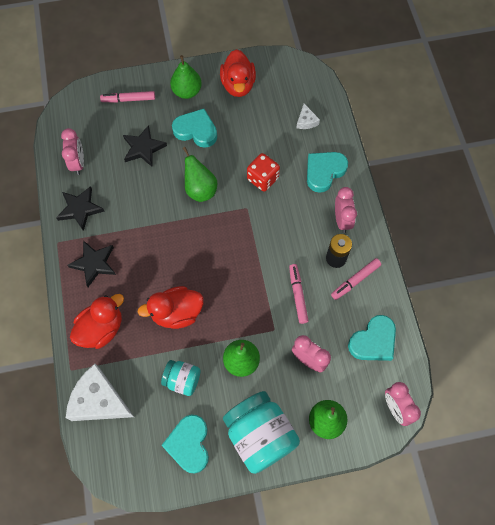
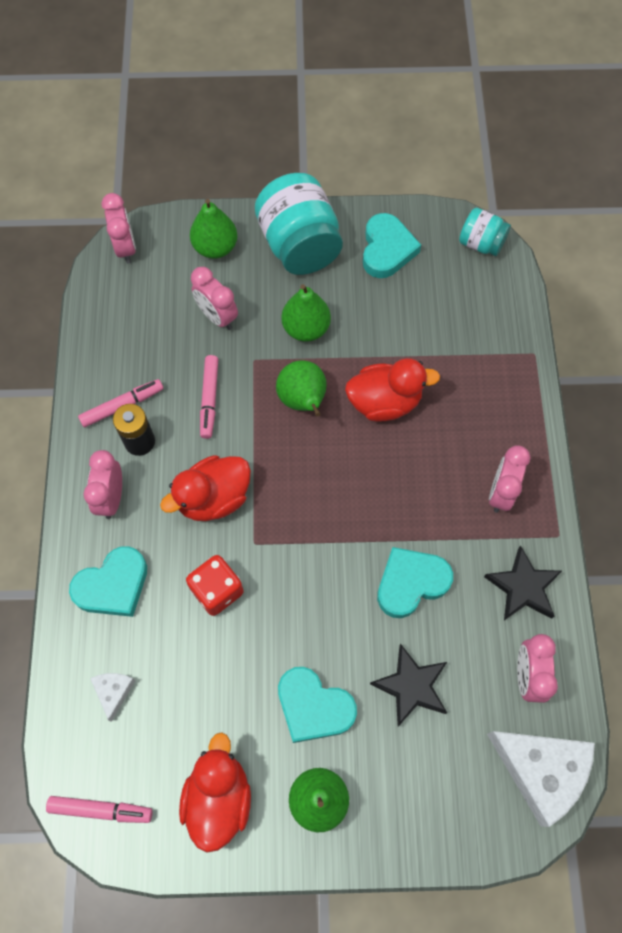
camera: 170 degrees left, 0 degrees up
(94, 263) = (501, 492): black star -> pink clock
(99, 400) = (496, 312): white cheese -> white cheese (541, 770)
(101, 329) = (491, 398): red duck -> red duck (213, 498)
(128, 99) = (431, 801): pink marker -> pink marker (101, 809)
(182, 380) = (386, 318): turquoise jar -> turquoise jar (481, 243)
(200, 189) = (323, 588): green pear -> green pear (303, 401)
(373, 341) = (126, 325): turquoise heart -> turquoise heart (411, 583)

